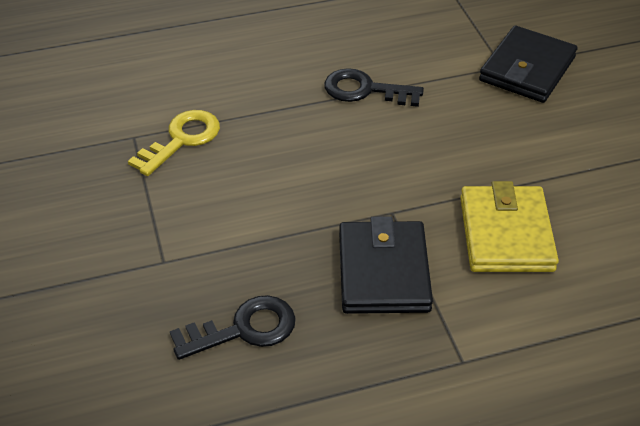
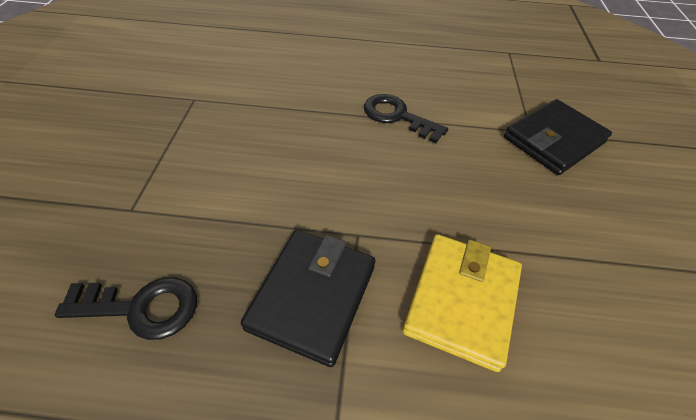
camera: 20 degrees right, 5 degrees up
(182, 140) = (226, 112): yellow key -> none

